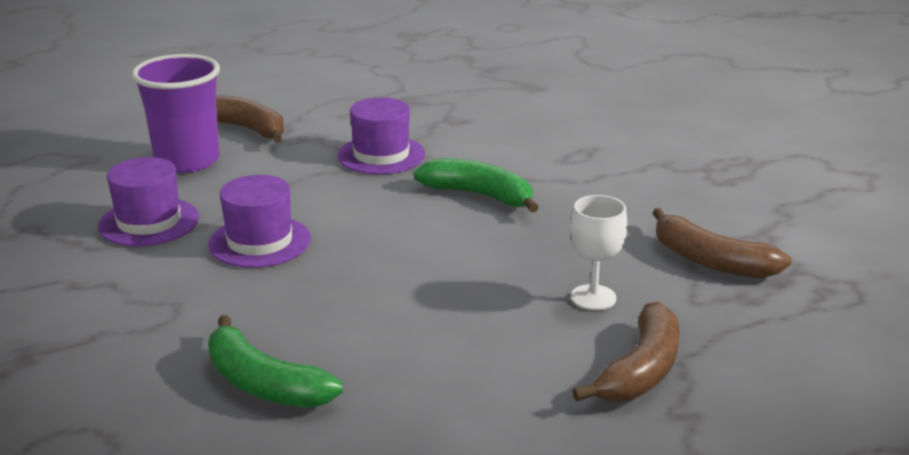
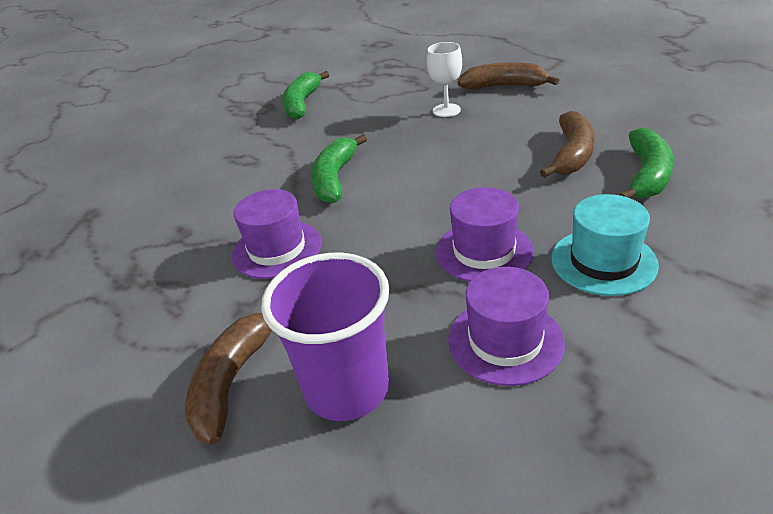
camera: 105 degrees left, 10 degrees up
(169, 294) = (603, 261): none -> turquoise hat
(710, 261) = (378, 92): brown banana -> brown banana (572, 154)
(713, 202) = (302, 103): none -> green banana

